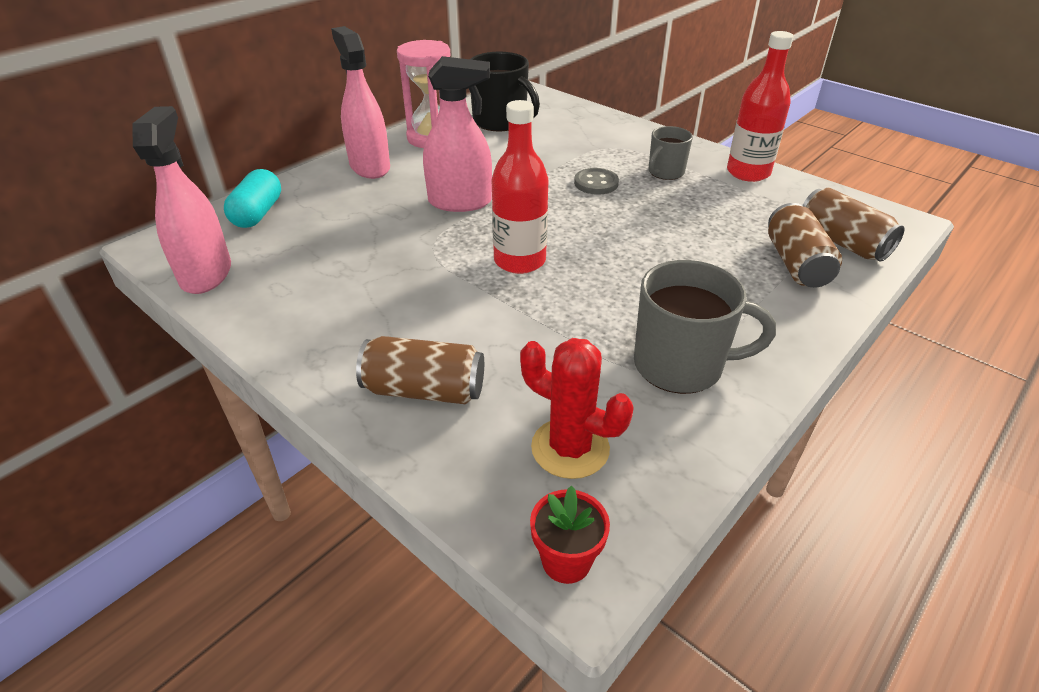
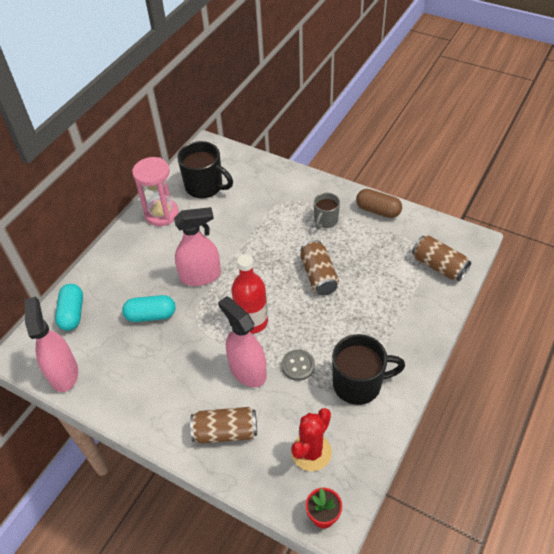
camera: 10 degrees left, 10 degrees up
(368, 231) = (151, 315): none -> turquoise capsule
(369, 167) = (129, 252): pink spray bottle -> pink spray bottle (247, 370)
(570, 448) = (311, 452): red cactus -> red cactus turned 75 degrees counterclockwise
(596, 183) = (283, 240): grey button -> grey button (298, 366)
(681, 365) = (358, 384): grey mug -> black mug
(748, 173) = (378, 210): red bottle -> brown capsule
(796, 263) = (413, 290): brown can -> brown can (318, 276)

